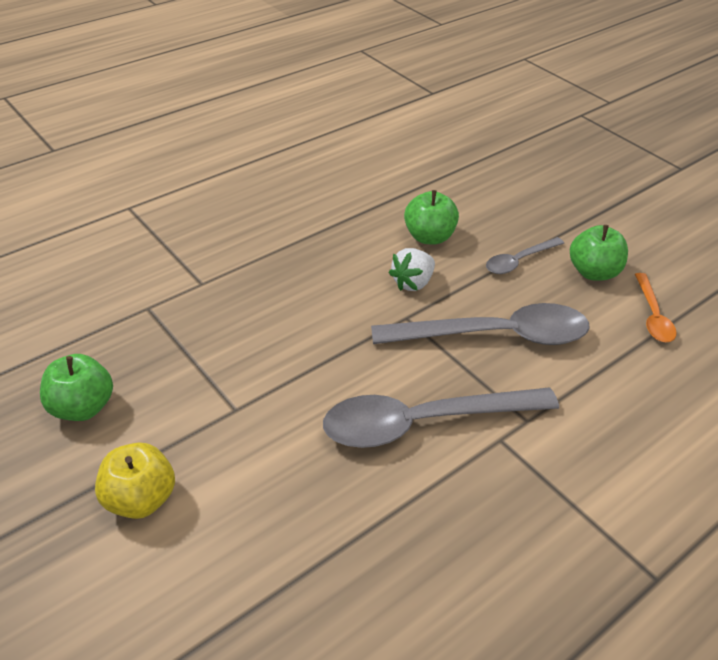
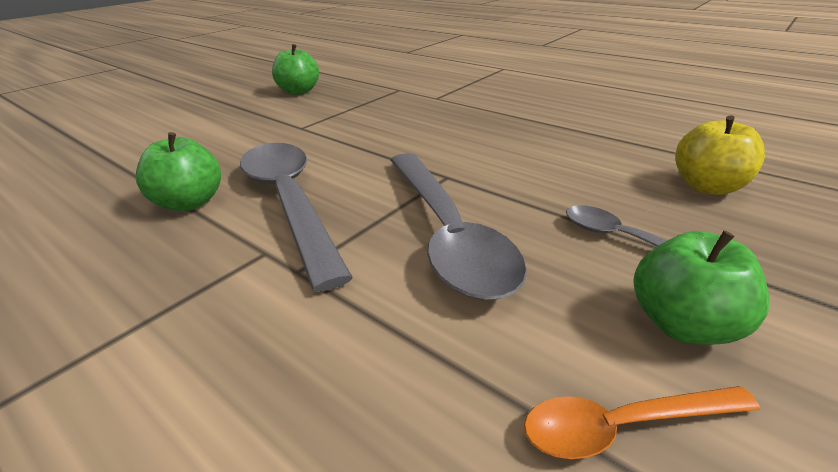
camera: 80 degrees right, 10 degrees down
(140, 499) = (219, 116): yellow apple -> yellow apple (707, 187)
(412, 283) = (507, 173): white strawberry -> none
(429, 237) = (603, 173): green apple -> green apple (189, 203)

